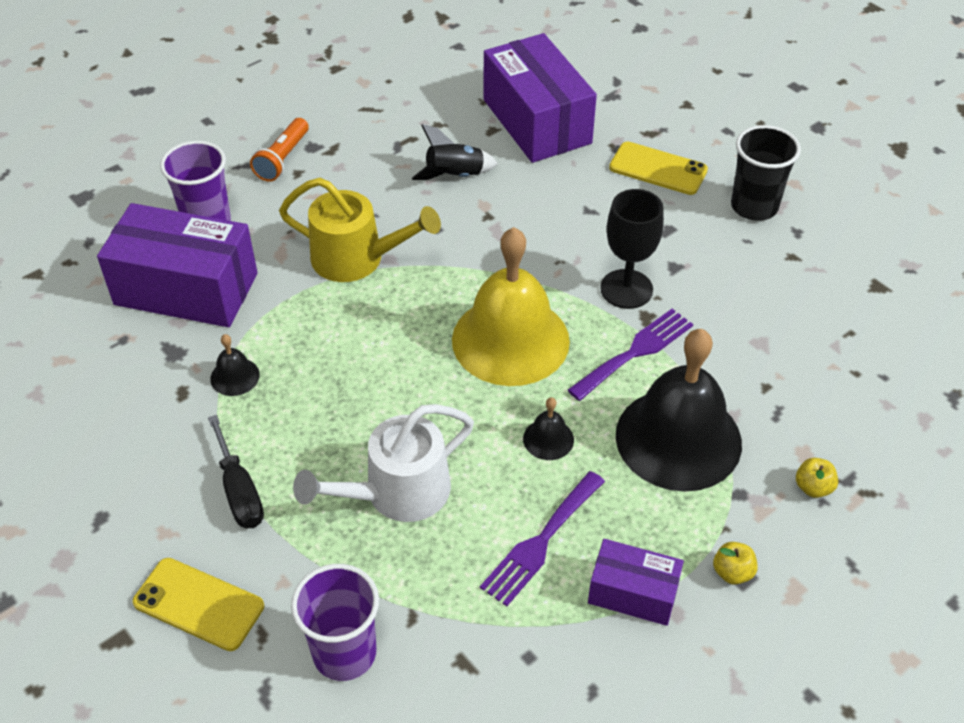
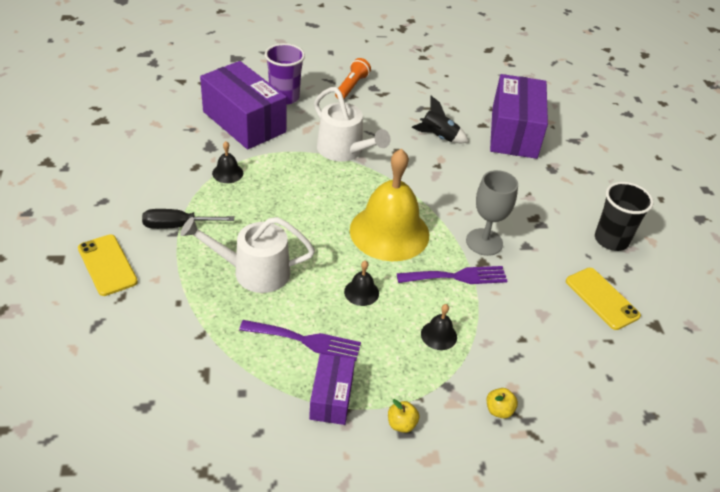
camera: 30 degrees right, 5 degrees down
(239, 491) = (177, 226): black screwdriver -> black screwdriver turned 75 degrees clockwise
(282, 159) = (352, 86): orange flashlight -> orange flashlight turned 150 degrees clockwise
(344, 653) = (151, 330): purple cup -> none
(357, 259) = (344, 151): yellow watering can -> white watering can
(541, 542) = (306, 340): purple fork -> purple fork turned 150 degrees counterclockwise
(626, 289) = (484, 242): black goblet -> grey goblet
(633, 593) = (331, 398): purple box -> purple box turned 45 degrees clockwise
(658, 169) = (566, 190): yellow phone -> yellow phone (602, 298)
(678, 438) = (439, 335): black bell -> black bell, size x0.41

